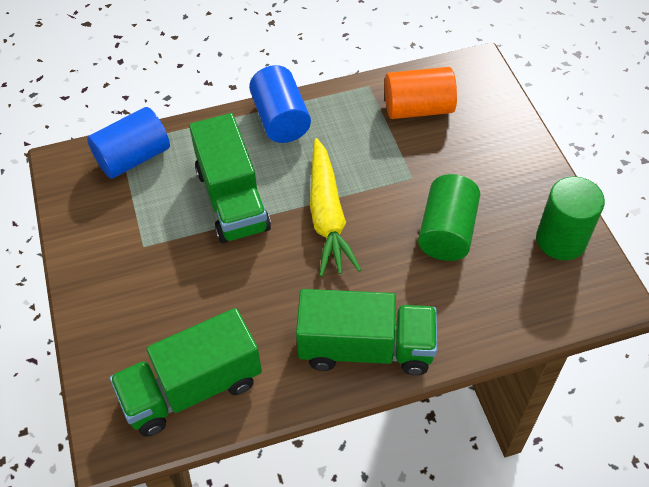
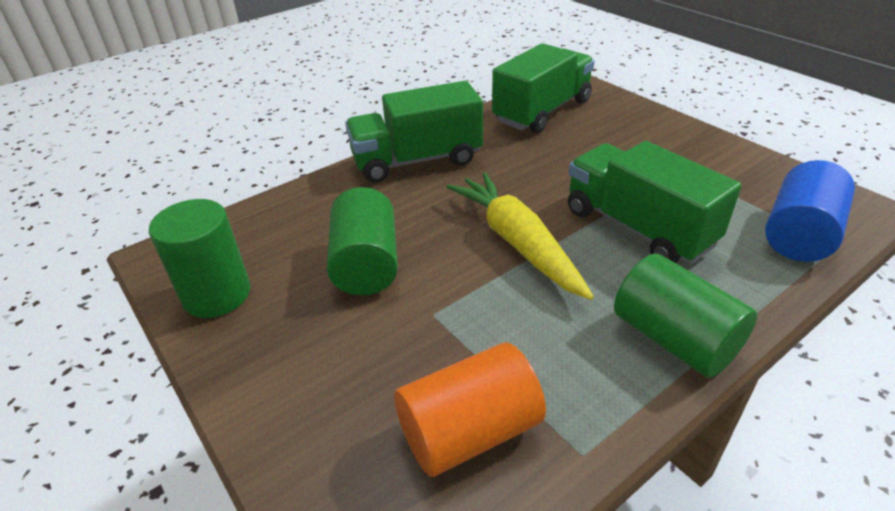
camera: 160 degrees right, 15 degrees down
(281, 119) = (674, 339): blue cylinder -> green cylinder

